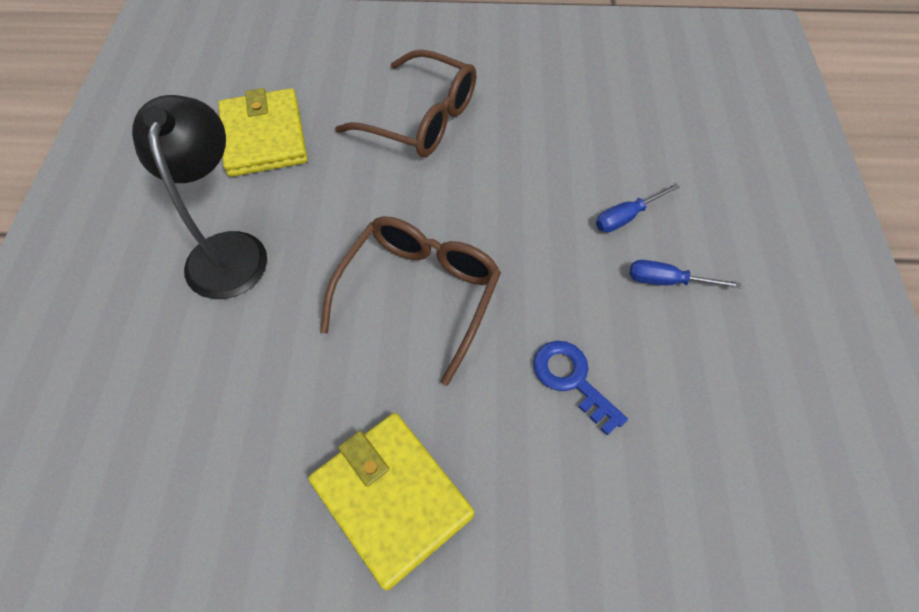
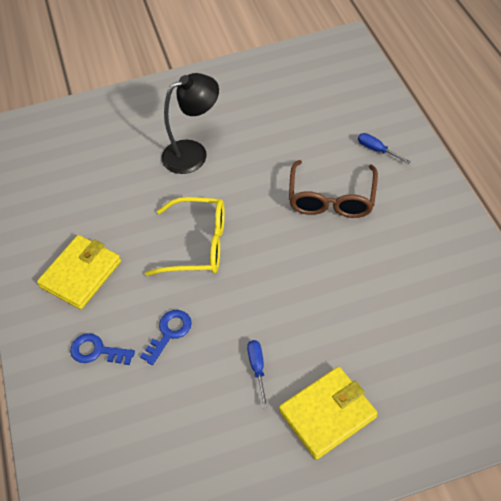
camera: 75 degrees right, 5 degrees down
(264, 137) = (277, 132): yellow wallet -> yellow wallet (327, 414)
(419, 294) = (198, 245): brown glasses -> yellow glasses
(571, 506) = (97, 351): none -> blue key
(626, 217) = (301, 334): blue screwdriver -> blue screwdriver (377, 150)

